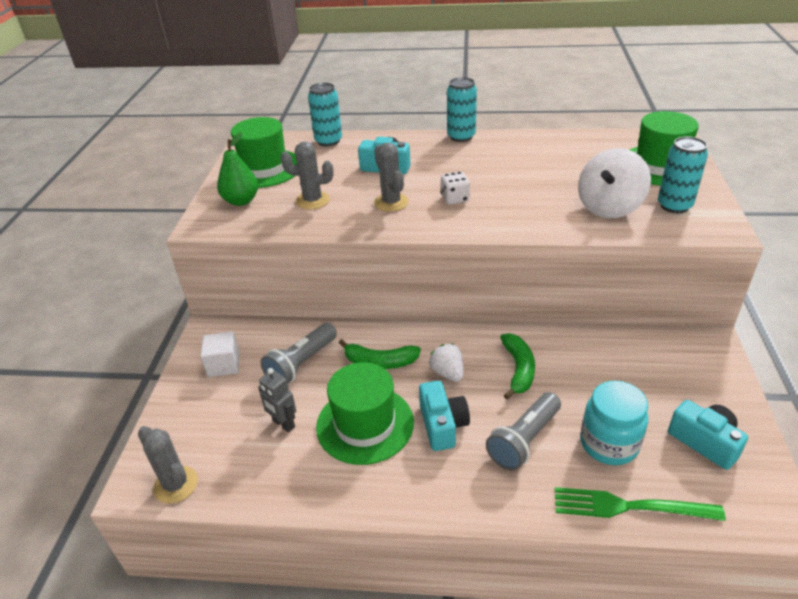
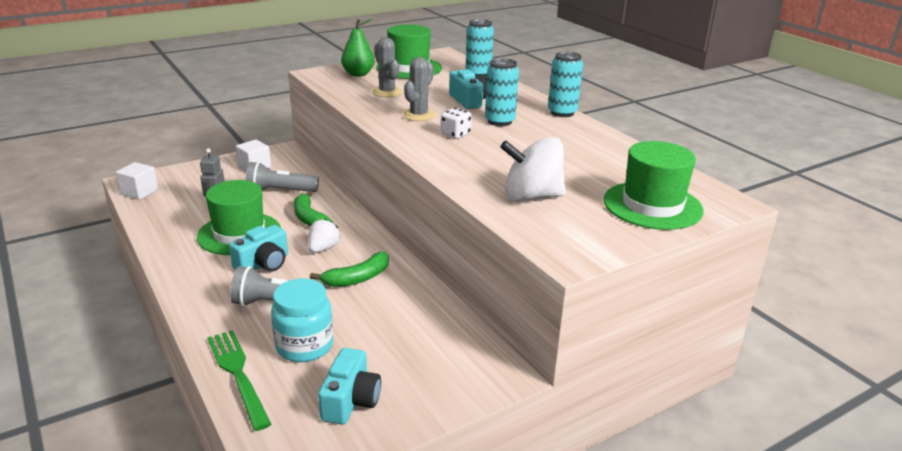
camera: 50 degrees right, 10 degrees down
(176, 485) = (139, 192): grey cactus -> white cube
(674, 206) = (580, 226): turquoise can -> turquoise can (499, 121)

